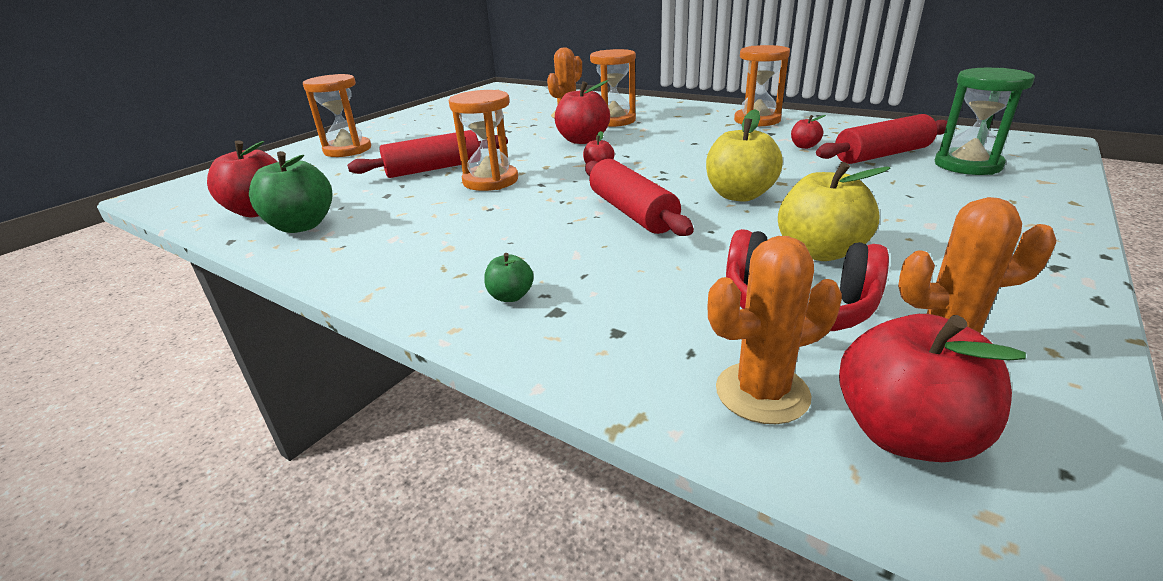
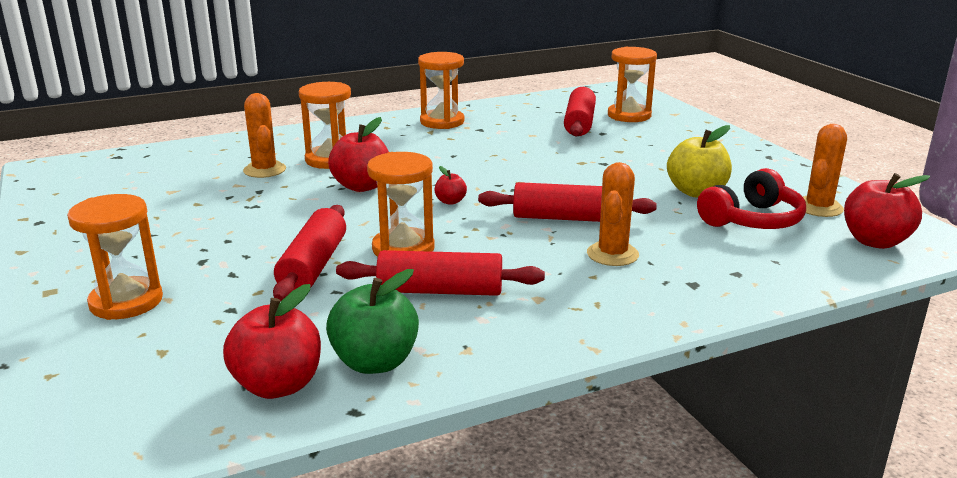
camera: 60 degrees left, 5 degrees down
(429, 211) = (440, 291): none -> red rolling pin
(510, 296) = (656, 293): green apple -> none
(739, 195) = (585, 180): yellow apple -> none
(762, 393) = (826, 257): orange cactus -> orange cactus (612, 254)
(804, 146) = (526, 132): red apple -> none
(967, 165) = (629, 115): green hourglass -> orange hourglass

